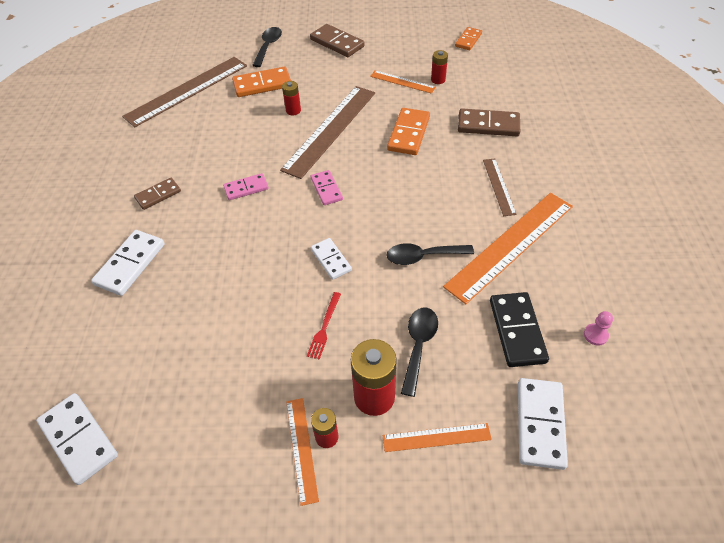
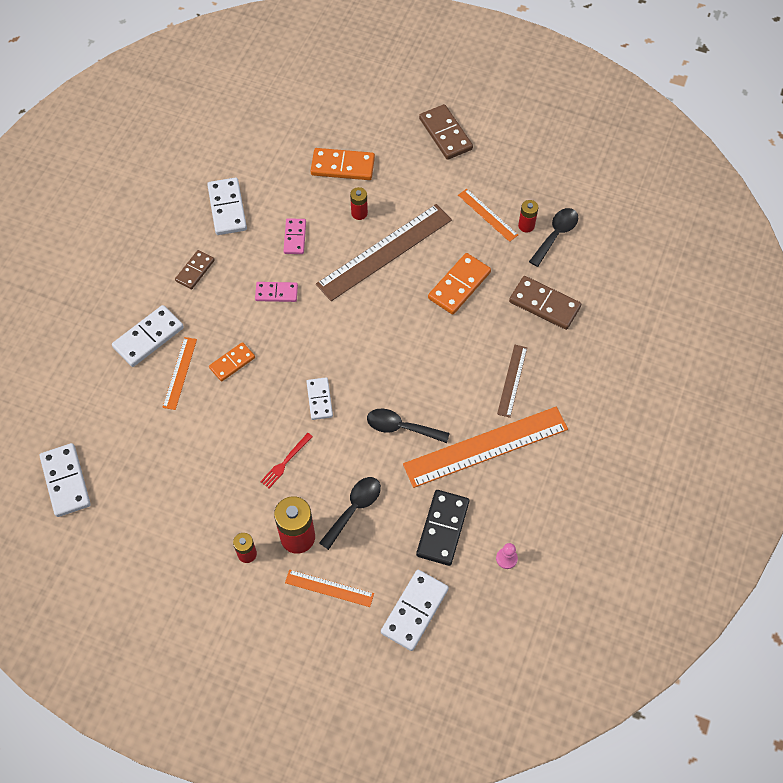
camera: 20 degrees right, 10 degrees up
(158, 195) = (195, 271): brown domino -> brown domino turned 45 degrees counterclockwise
(170, 140) = (227, 208): none -> white domino
(187, 91) = (265, 147): brown ruler -> none
(268, 46) = (370, 113): black spoon -> black spoon (556, 235)
(301, 449) = (224, 555): orange ruler -> orange ruler (179, 373)
(326, 189) = (349, 322): pink domino -> pink domino (295, 237)
(468, 40) = (590, 181): orange domino -> orange domino (232, 363)

